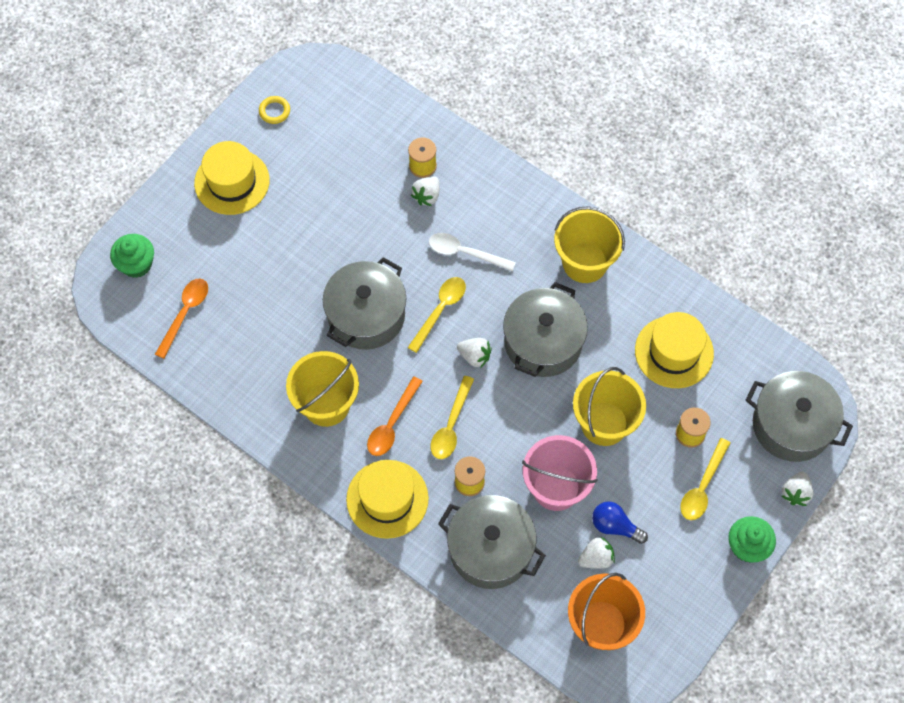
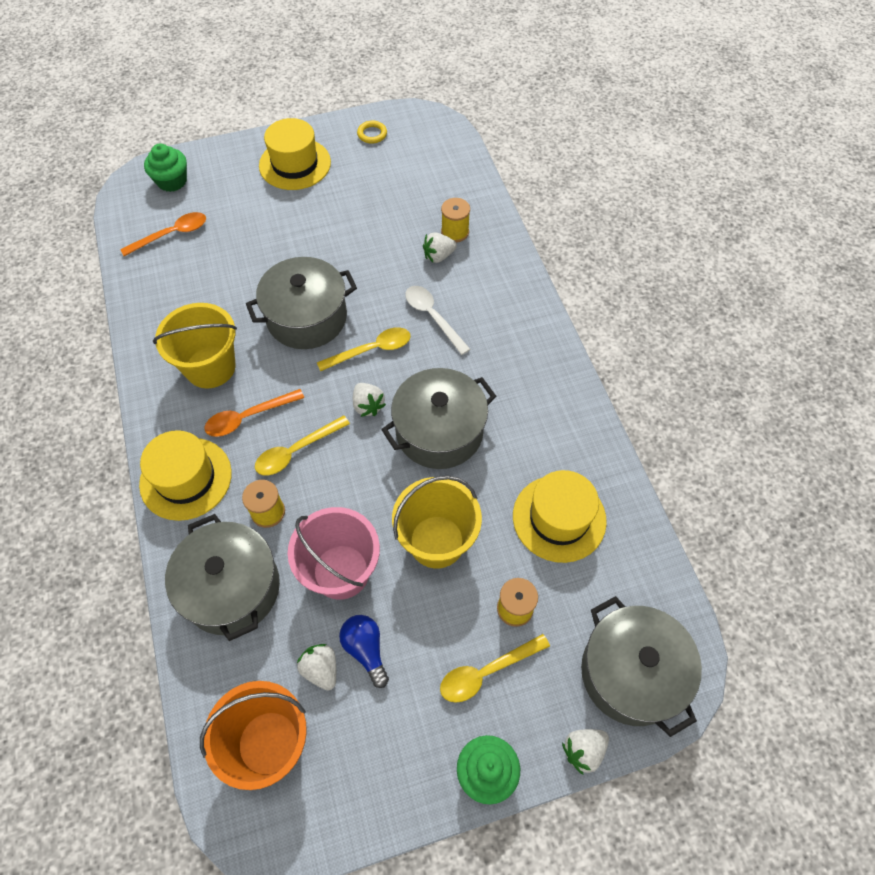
camera: 35 degrees right, 5 degrees down
(585, 262) = (534, 386): yellow bucket -> none
(596, 558) = (321, 669): white strawberry -> white strawberry turned 135 degrees counterclockwise

